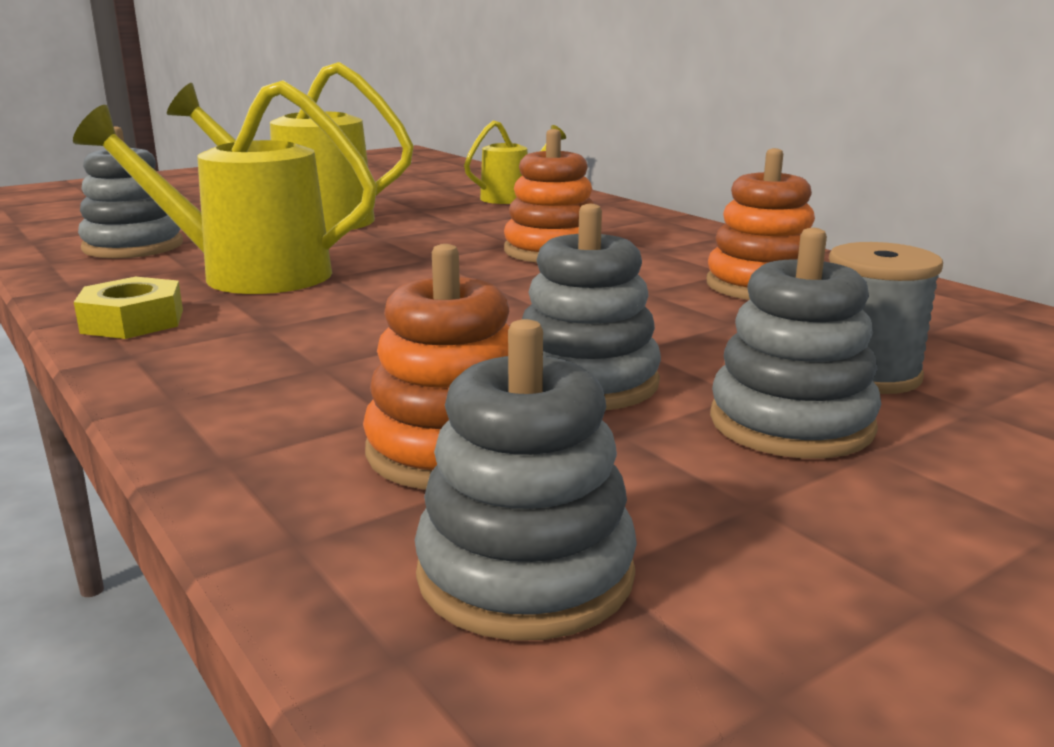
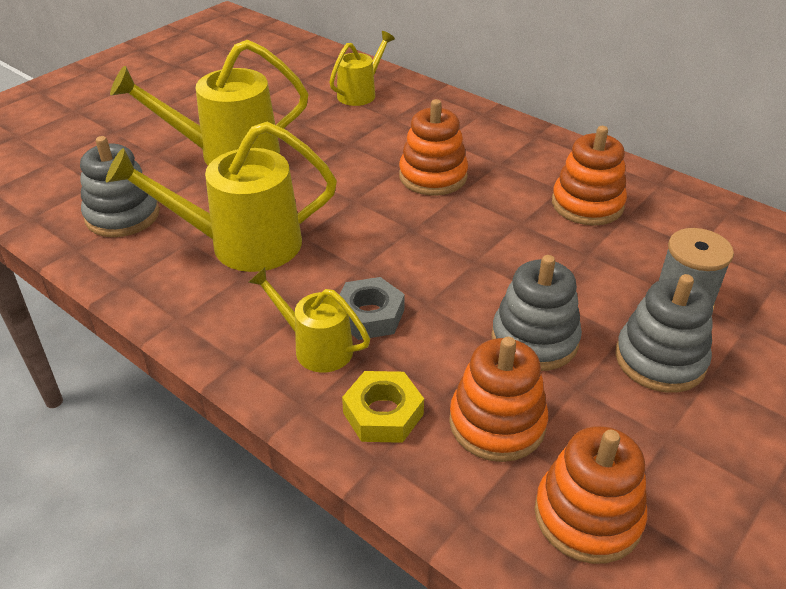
camera: 15 degrees left, 20 degrees up
(133, 321) = (207, 321): yellow nut -> yellow nut (383, 413)
(249, 354) = (315, 347): none -> yellow watering can
(354, 338) = (369, 315): none -> grey nut
(525, 574) = (587, 516): grey stacking toy -> orange stacking toy

